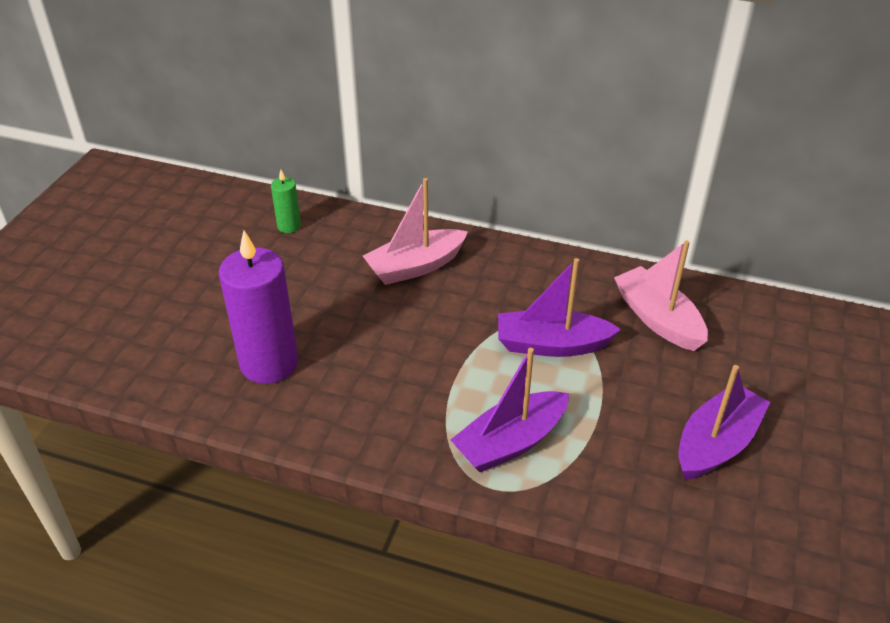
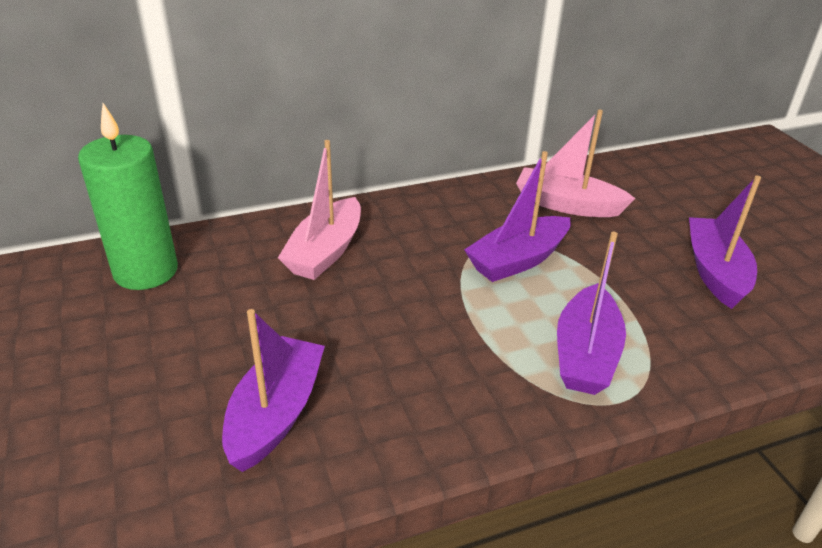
camera: 40 degrees left, 5 degrees down
(269, 363) = (276, 413): purple candle -> purple boat
(289, 226) = (146, 271): green candle -> green candle, size x2.09

